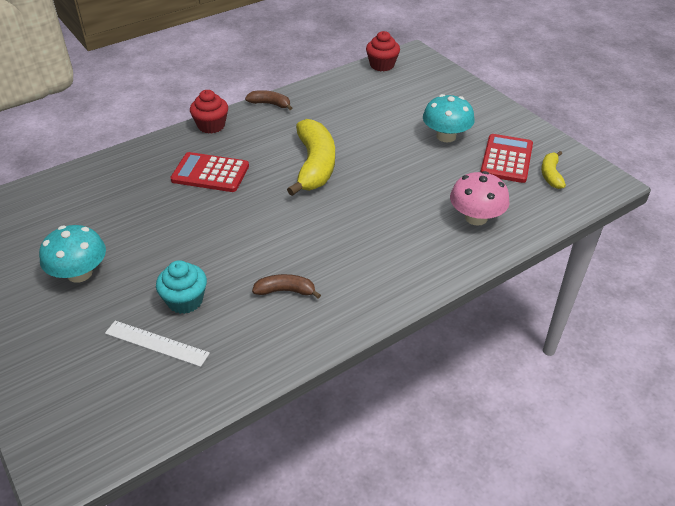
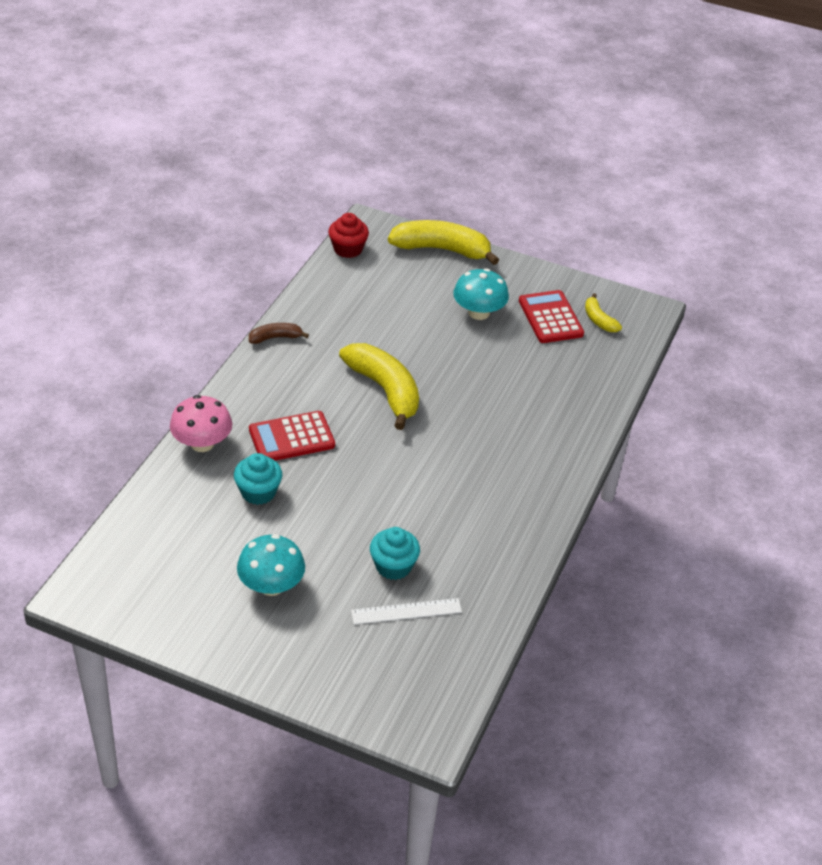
camera: 35 degrees left, 0 degrees up
(146, 201) = (258, 492): none -> turquoise cupcake
(211, 126) = (238, 385): red cupcake -> none
(285, 291) = (470, 520): brown banana -> none
(456, 85) = (442, 249): none -> yellow banana
(476, 217) = (569, 387): pink mushroom -> pink mushroom (202, 443)

